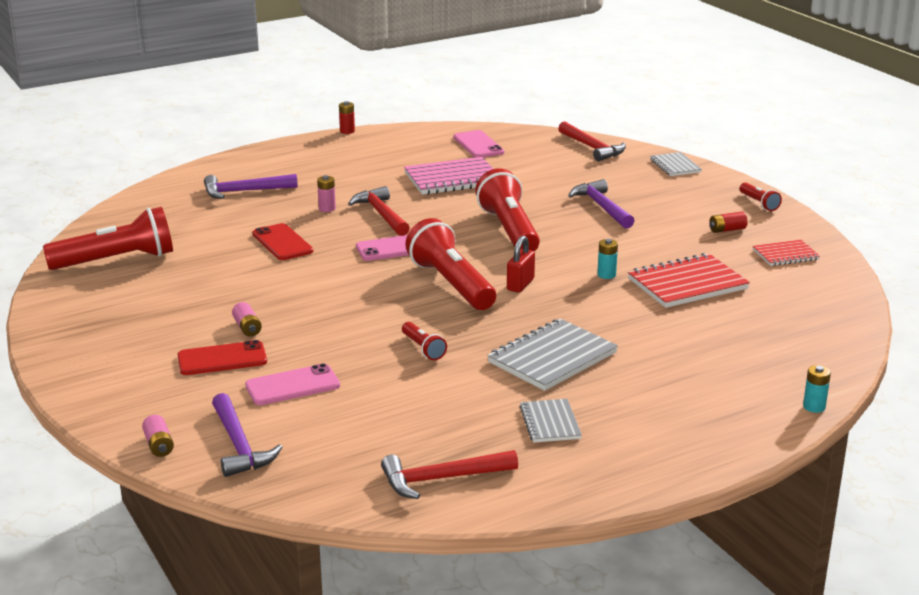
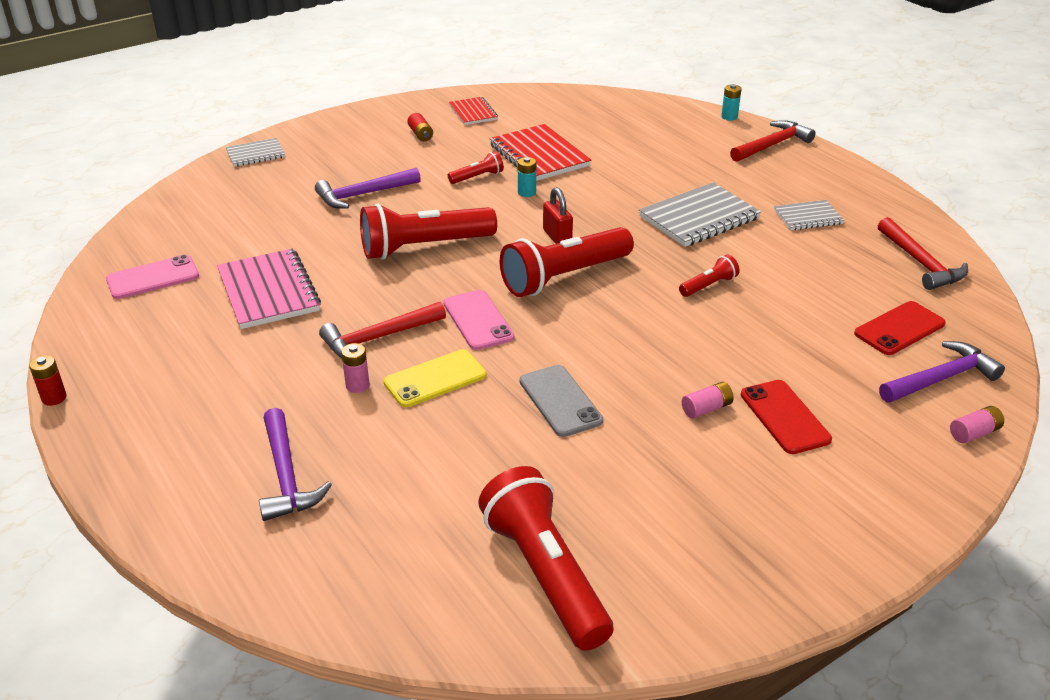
camera: 95 degrees left, 10 degrees up
(281, 273) = (560, 401): none -> grey phone
(282, 242) = (469, 412): red phone -> red phone (899, 329)
(292, 385) = (816, 359): pink phone -> none
(325, 232) = (435, 379): none -> yellow phone
(520, 284) = (557, 237): red padlock -> red padlock turned 45 degrees clockwise
(552, 358) = (699, 218): grey notebook -> grey notebook turned 75 degrees counterclockwise
(592, 148) = (187, 200): red hammer -> red hammer (772, 145)
(759, 203) = (359, 118): red flashlight -> red flashlight (477, 177)

